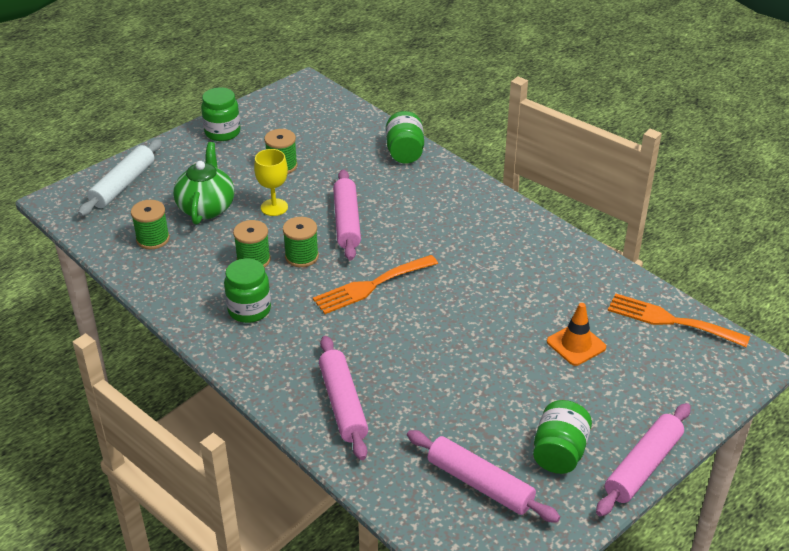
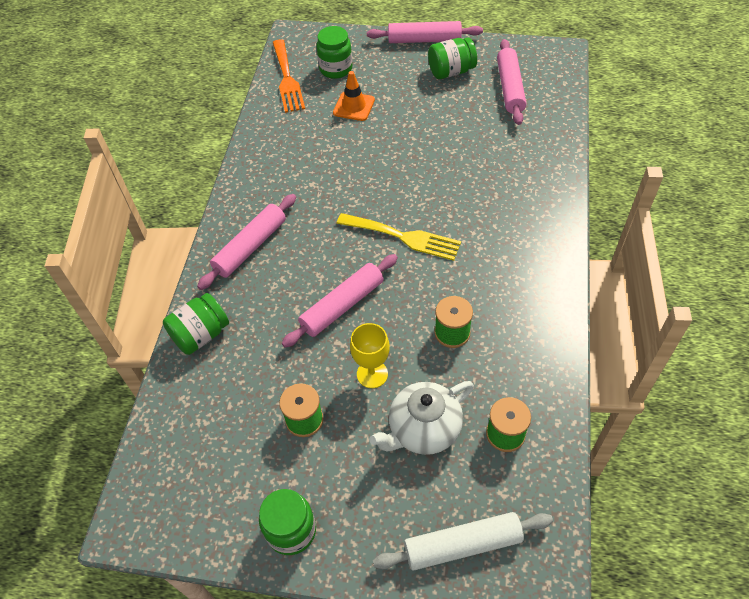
camera: 125 degrees left, 15 degrees up
(206, 207) = (423, 430): green teapot -> white teapot
(249, 310) = (506, 290): green jar -> green jar (336, 69)
(301, 256) = (415, 303): green spool -> none
(343, 404) = (526, 177): pink rolling pin -> pink rolling pin (250, 247)
(371, 286) = (404, 237): orange fork -> yellow fork

